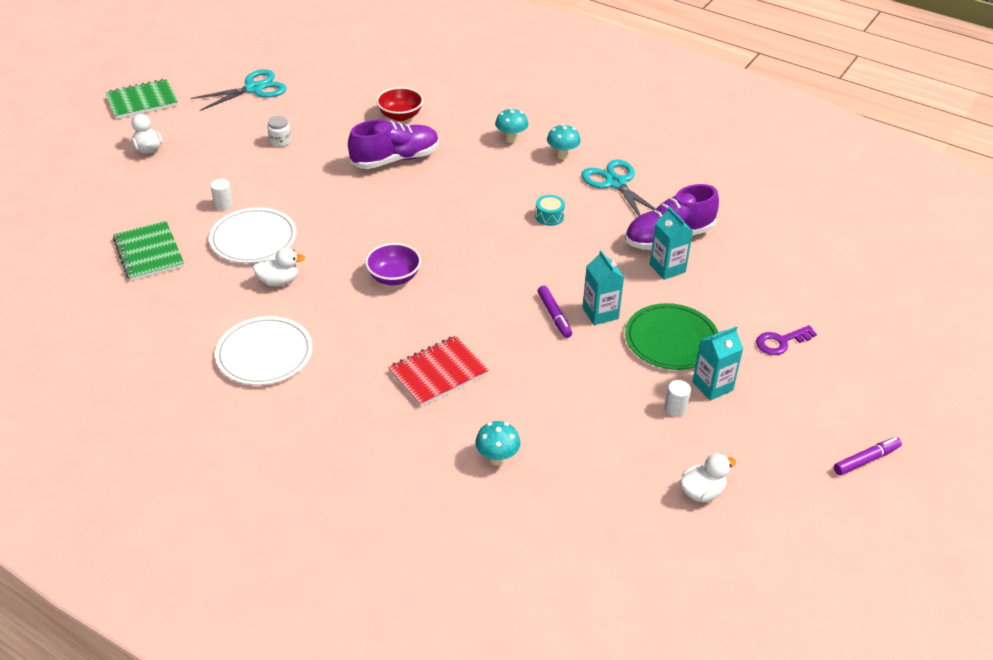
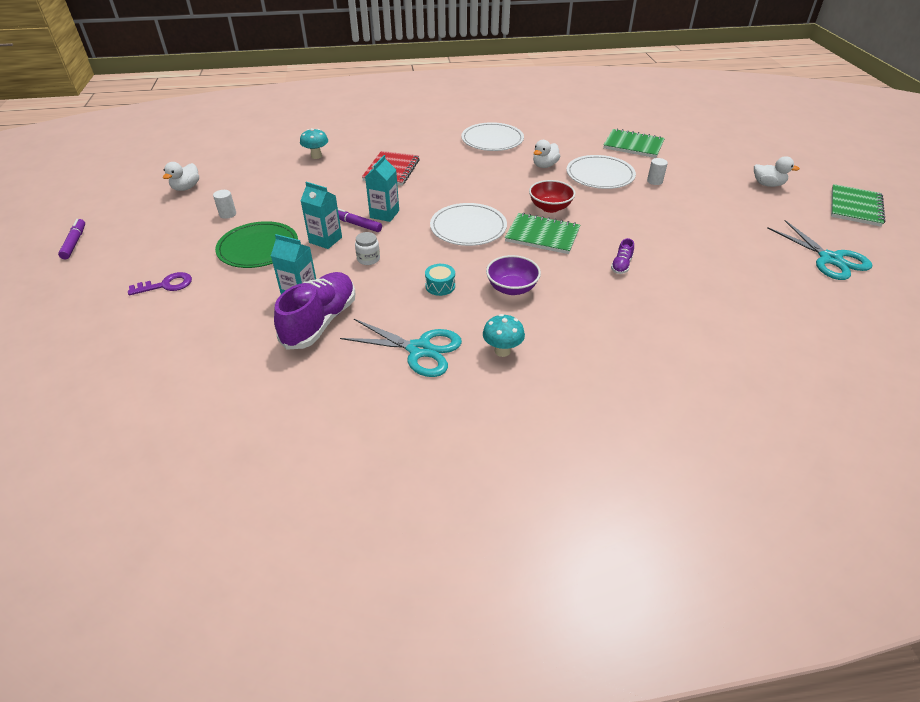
camera: 140 degrees right, 0 degrees up
(254, 89) = (830, 259): turquoise scissors -> turquoise scissors turned 45 degrees counterclockwise
(280, 141) = (717, 232): white jar -> white jar (368, 259)
(394, 277) = (486, 196): purple bowl -> purple bowl (512, 288)
(395, 159) = (621, 265): purple shoe -> purple shoe, size x0.44
(400, 116) = (691, 305): red bowl -> red bowl (550, 207)
(410, 212) = (542, 235): none -> green notebook
(459, 253) = (468, 227): none -> white plate
(511, 139) = (570, 340): turquoise mushroom -> none
(712, 386) = (209, 235): turquoise carton -> turquoise carton (384, 214)
(780, 342) = (167, 285): purple key -> purple key turned 45 degrees clockwise
(866, 460) = (75, 243): purple marker -> purple marker turned 150 degrees clockwise

